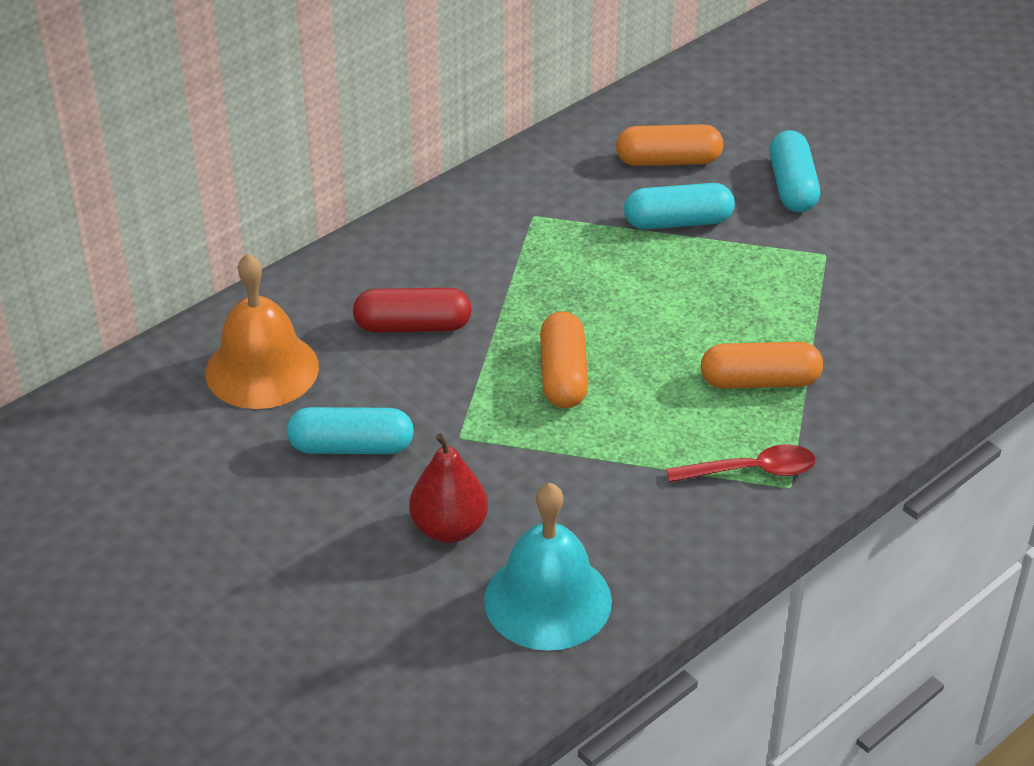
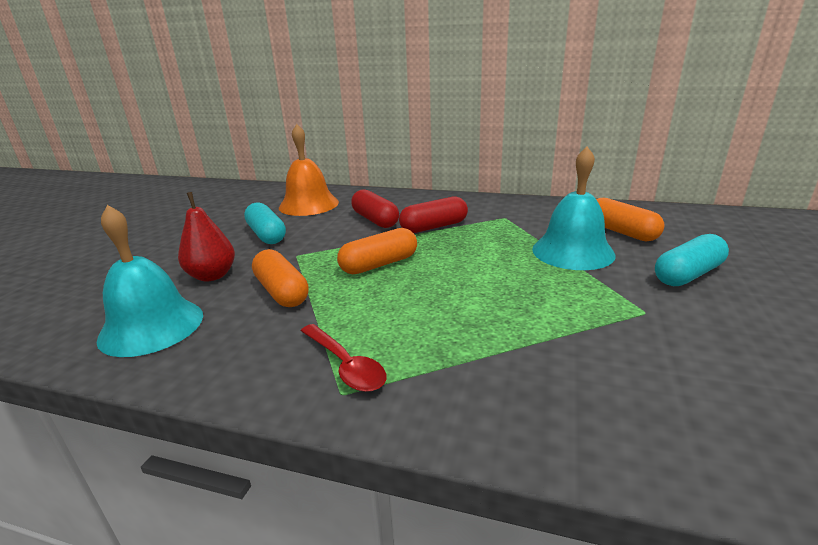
camera: 60 degrees right, 15 degrees down
(498, 286) = (434, 227): none -> red capsule
(678, 222) = (573, 251): turquoise capsule -> turquoise bell
(759, 381) = (457, 333): orange capsule -> orange capsule (282, 292)

